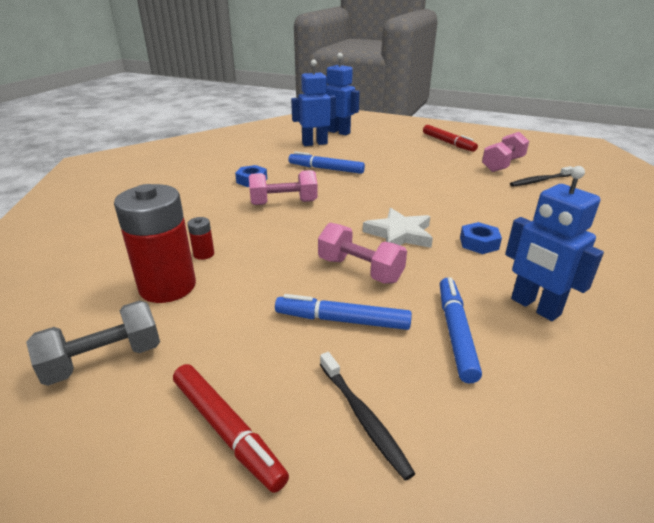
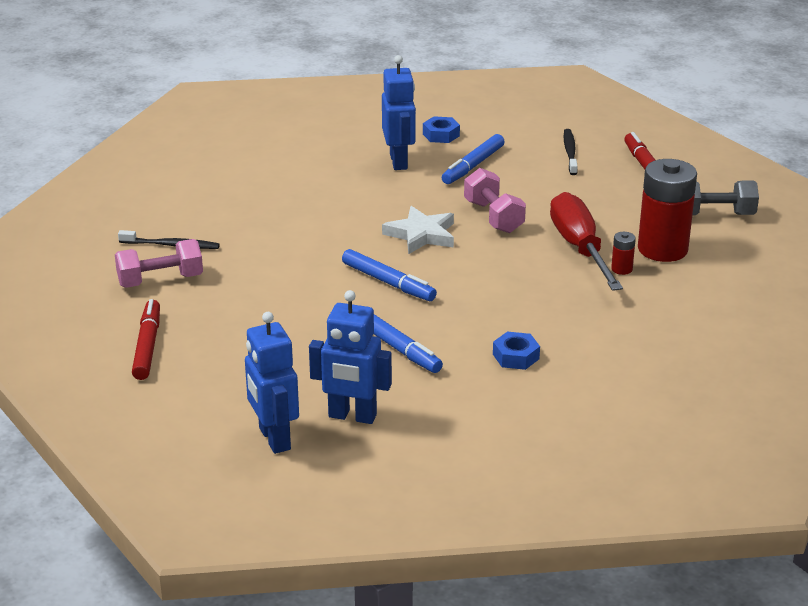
camera: 150 degrees left, 0 degrees up
(254, 263) = (579, 248): none -> red screwdriver
(284, 203) = (502, 306): pink dumbbell -> none
(342, 320) = (541, 191): blue marker -> blue marker (388, 283)
(479, 243) = (363, 207): blue nut -> blue nut (441, 135)

